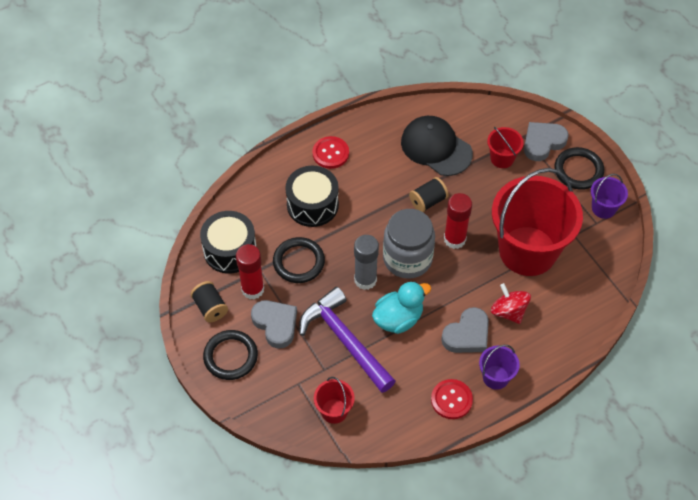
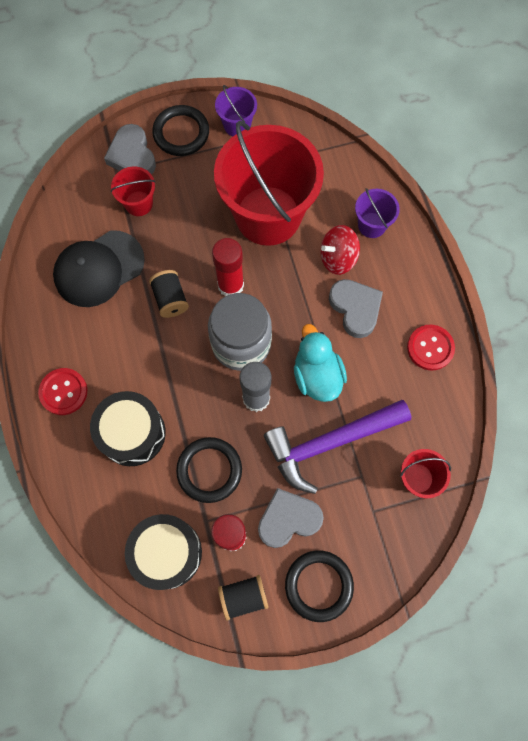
camera: 75 degrees left, 15 degrees up
(495, 377) = (413, 295): purple bucket -> purple bucket (372, 225)

